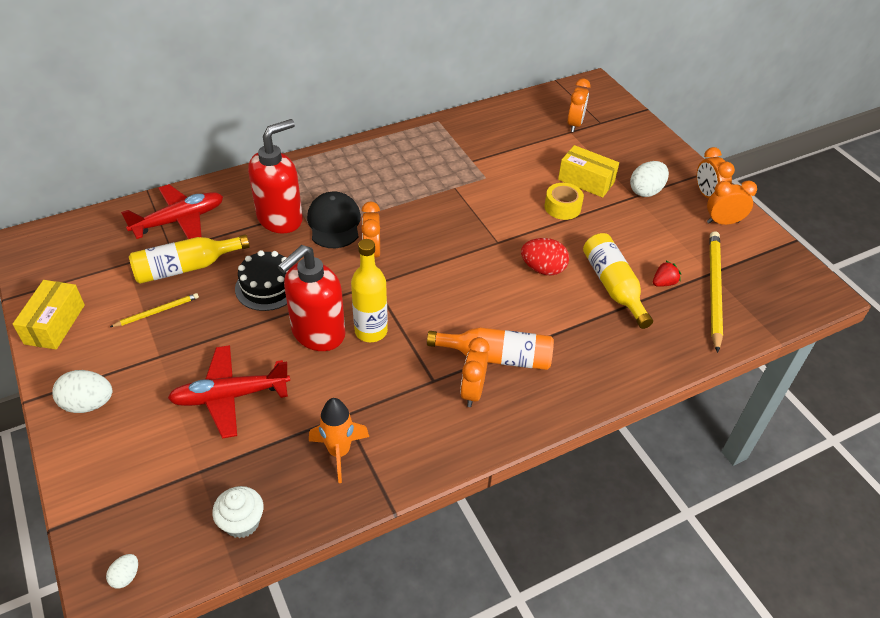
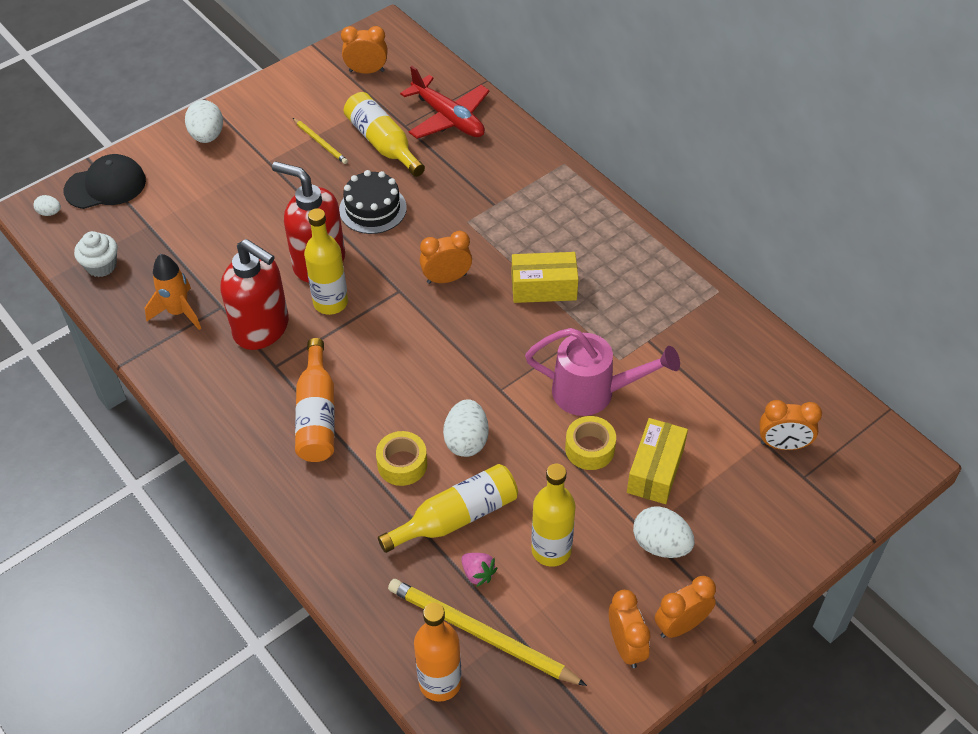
camera: 80 degrees right, 5 degrees up
(55, 324) = (290, 84): yellow box -> yellow box (544, 288)
(230, 396) = (230, 221): red plane -> none
(280, 219) = (476, 191): red soap dispenser -> red soap dispenser (262, 329)
(334, 223) = (484, 236): black cap -> black cap (105, 185)
(472, 391) = (266, 401): orange clock -> orange clock (366, 71)
(512, 195) = (593, 392): none -> pink watering can
(543, 269) = (466, 441): red egg -> white egg
(559, 309) = (402, 464): none -> yellow tape
(646, 242) = (551, 550): none -> yellow bottle
(664, 283) = (478, 574): red strawberry -> pink strawberry
(714, 290) = (481, 634): yellow pencil -> yellow pencil turned 150 degrees counterclockwise
(753, 318) = (440, 682): none -> orange bottle

